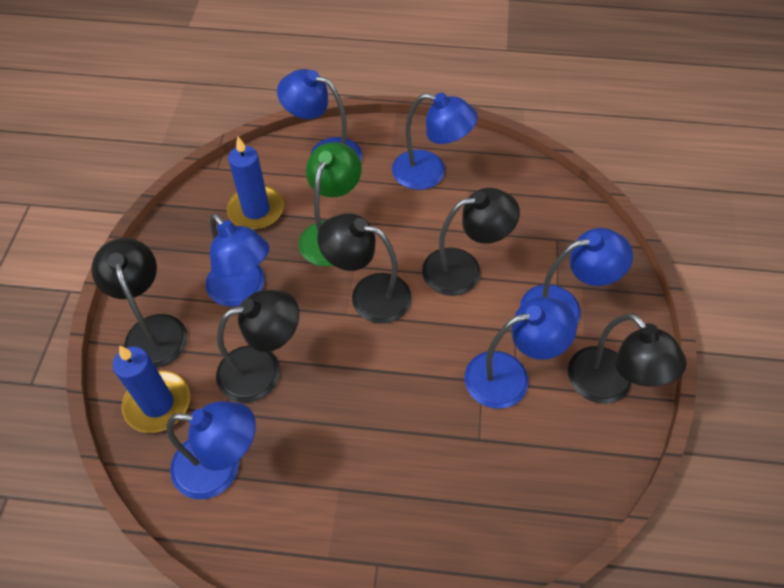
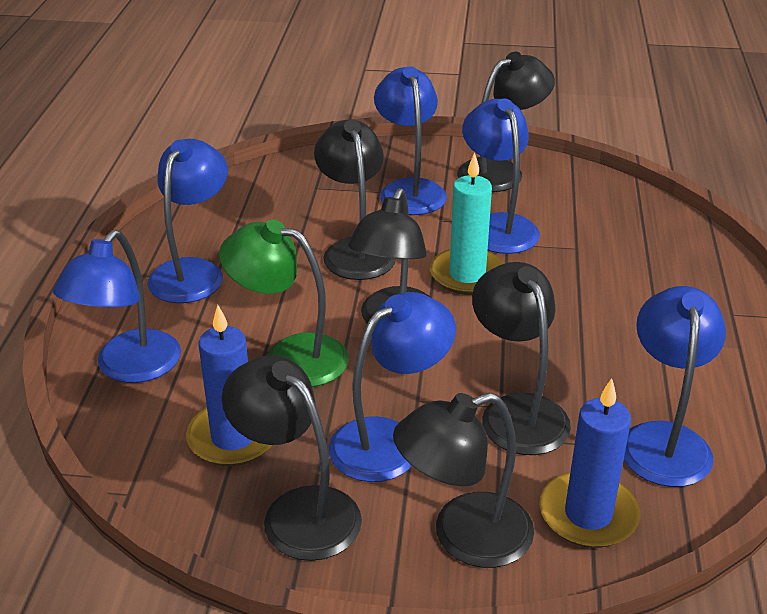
camera: 90 degrees left, 20 degrees down
(190, 245) = (297, 511): none -> black lamp
(432, 347) = (467, 275): none -> turquoise candle

